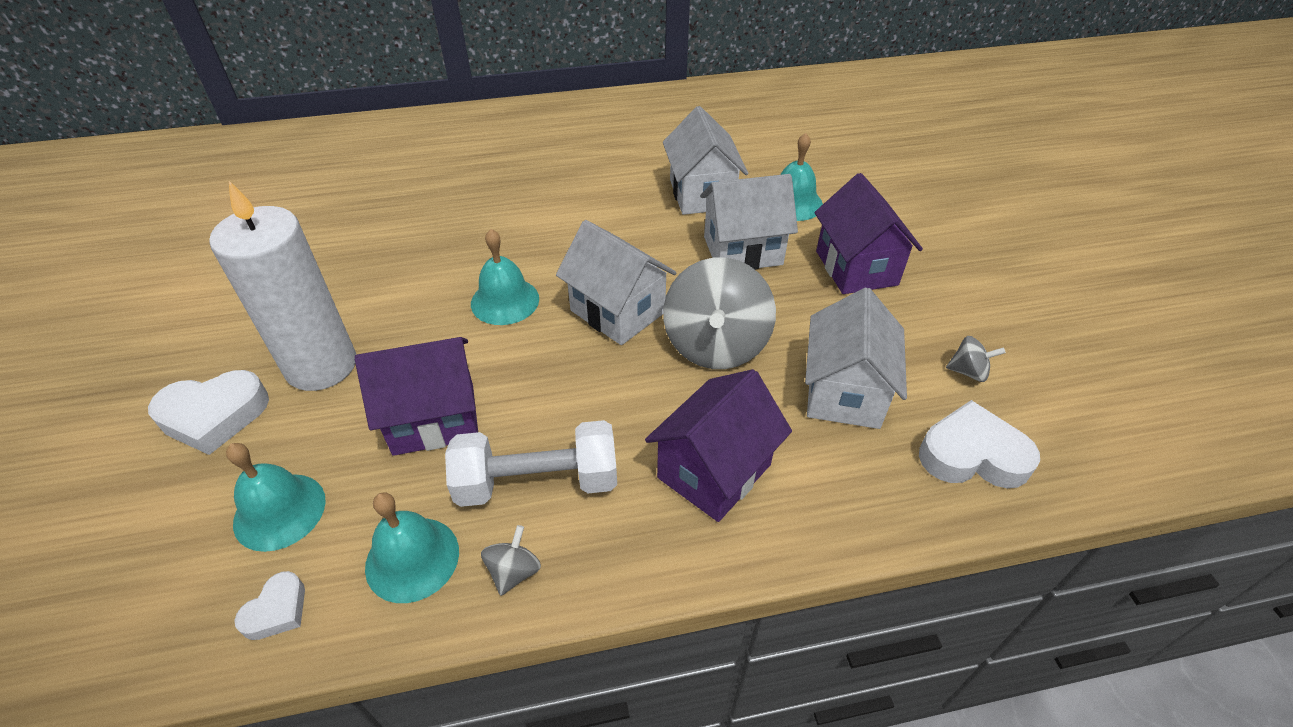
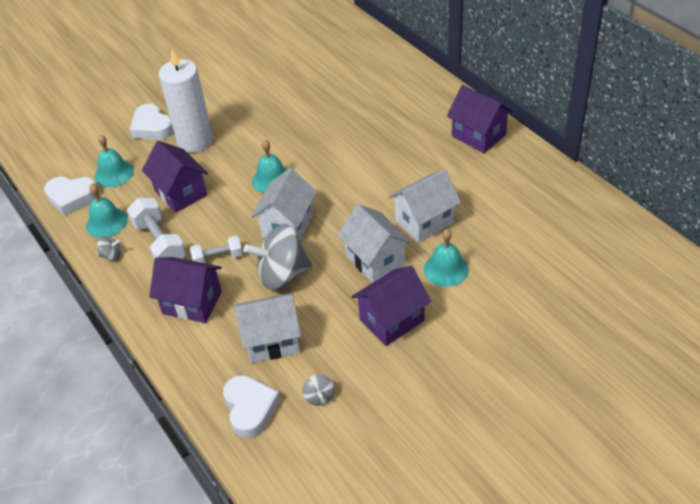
camera: 70 degrees right, 0 degrees up
(277, 610) = (72, 197): white heart -> white heart, size x1.84
(590, 116) = (478, 135): none -> purple house
(630, 409) = (218, 258): none -> white dumbbell

